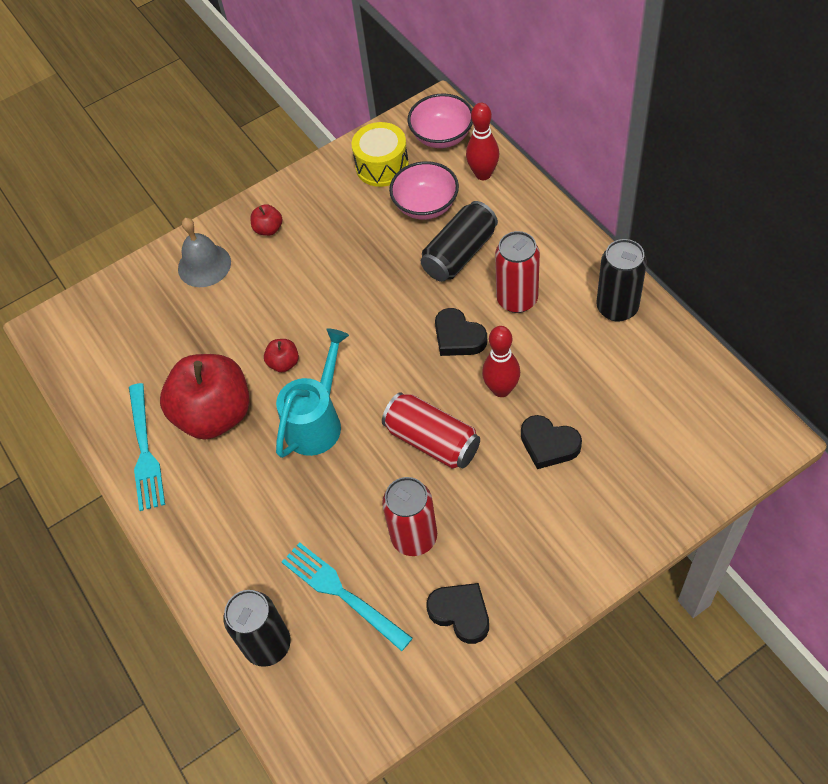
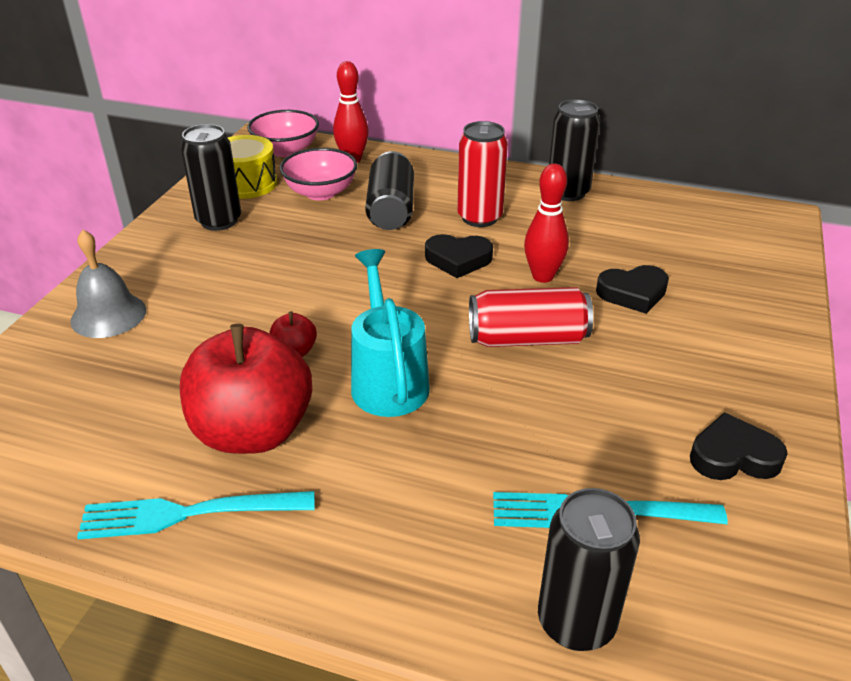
camera: 45 degrees left, 20 degrees down
(145, 451) = (188, 514): turquoise fork -> turquoise fork turned 135 degrees clockwise
(268, 229) = (164, 261): red apple -> none
(332, 202) = (219, 221): none -> black can
(414, 537) = (607, 420): red can -> none

